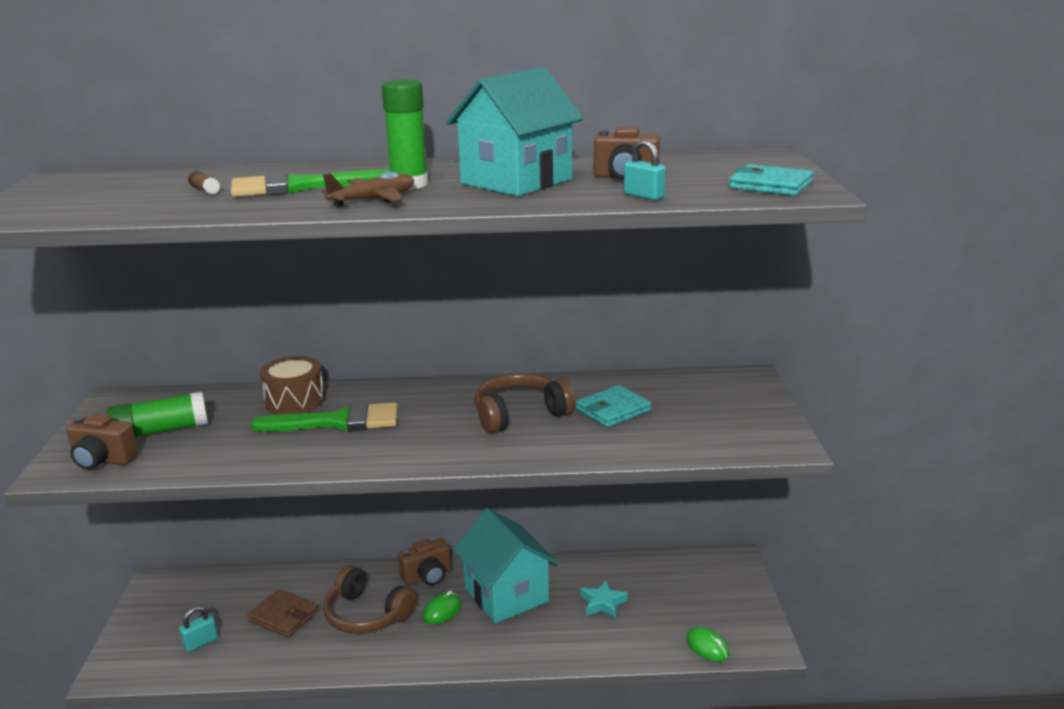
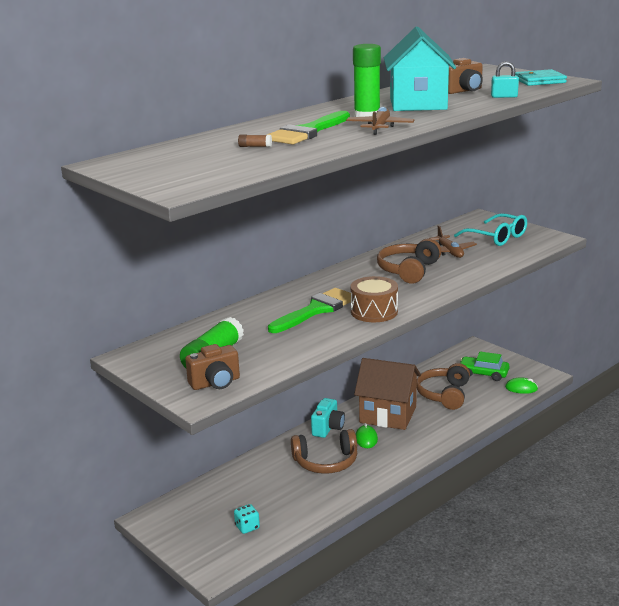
camera: 40 degrees left, 0 degrees up
(200, 643) = (247, 527): turquoise padlock -> turquoise dice
(284, 616) = (275, 488): brown wallet -> none
(295, 400) = (261, 311): brown drum -> brown drum (374, 312)
(427, 576) = (328, 428): brown camera -> turquoise camera
(506, 594) = (388, 415): turquoise house -> brown house
(603, 603) = (444, 394): turquoise star -> brown headphones
(613, 410) = (449, 252): turquoise wallet -> brown plane
(690, 601) = (483, 374): none -> green car
(710, 413) = (497, 237): none -> turquoise glasses

